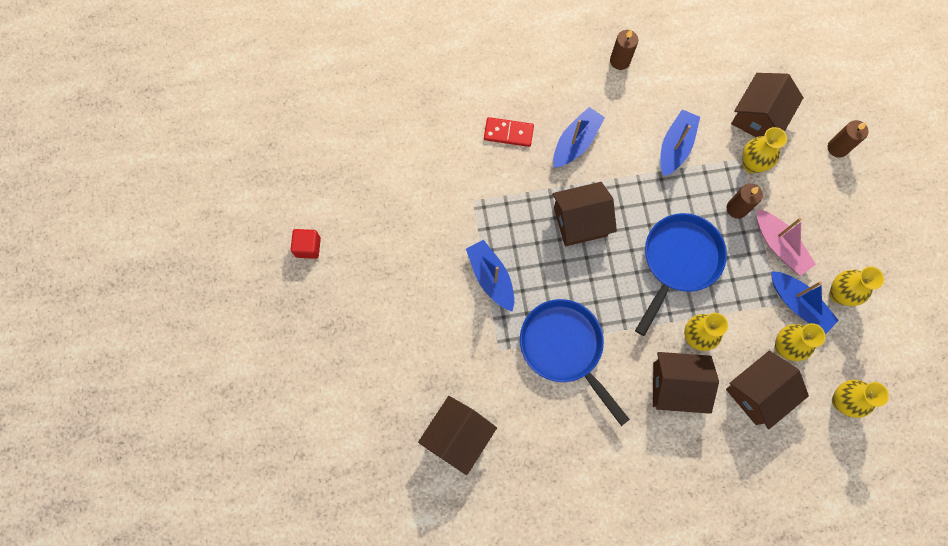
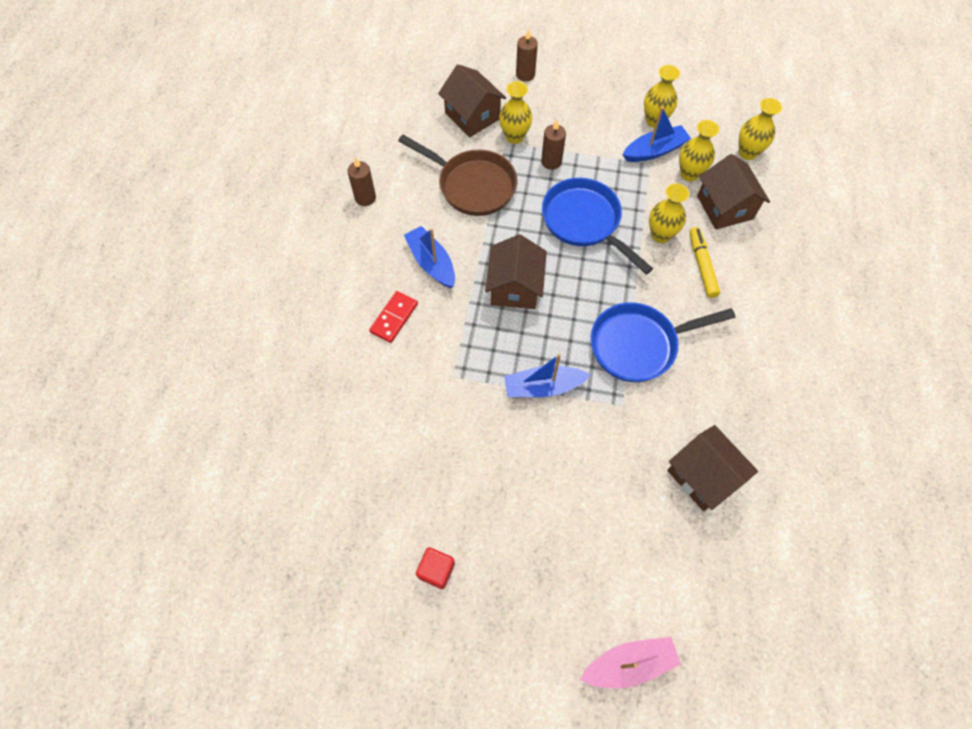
camera: 70 degrees left, 10 degrees down
(675, 146) = (472, 185): blue boat -> brown pan
(676, 386) = (702, 266): brown house -> yellow marker
(779, 246) = (597, 144): pink boat -> pink boat (629, 664)

